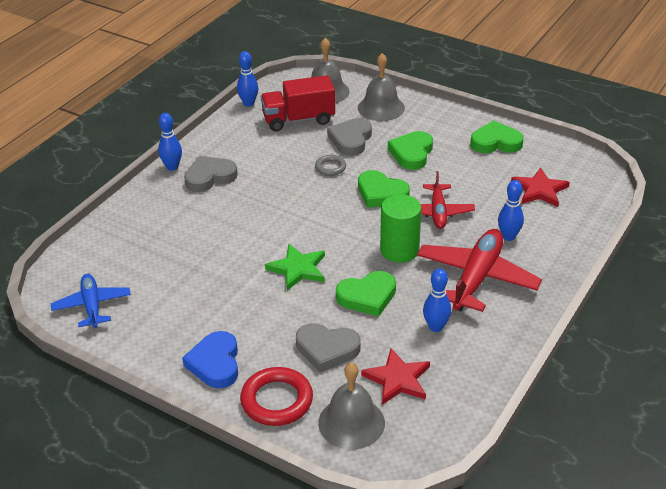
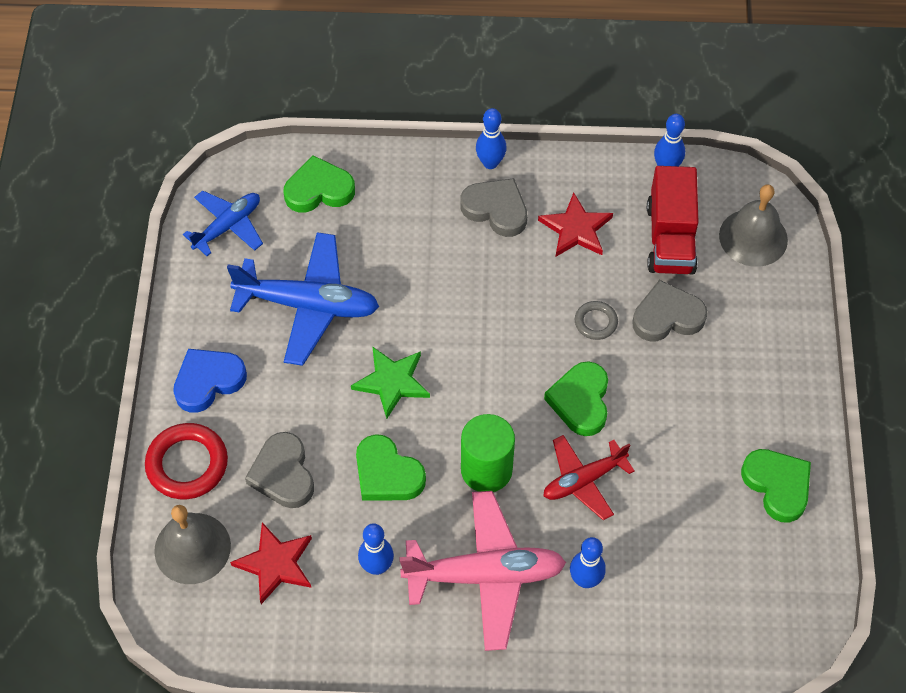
camera: 60 degrees right, 20 degrees up
(199, 288) = (308, 305): none -> blue plane
(298, 119) = (670, 238): red truck -> red truck turned 135 degrees counterclockwise
(381, 108) = (761, 316): grey bell -> none
(411, 153) = (685, 397): green heart -> green heart (319, 190)
(476, 278) = (485, 575): red plane -> pink plane
(539, 190) = (705, 580): red star -> red star (576, 229)

